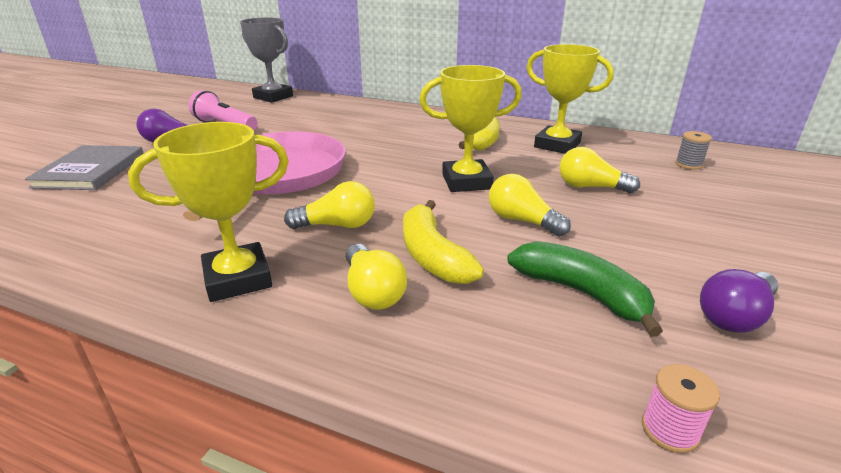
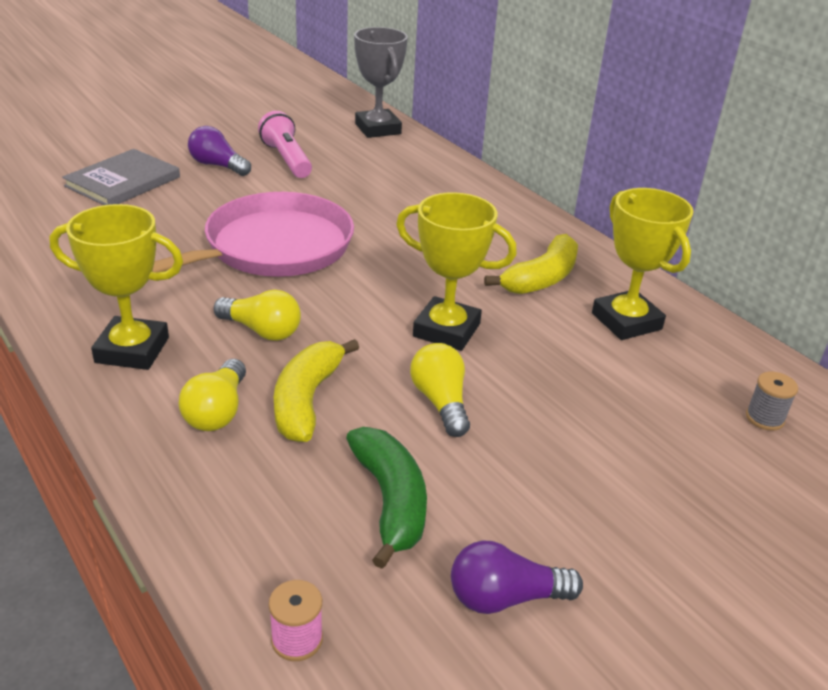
camera: 30 degrees right, 5 degrees up
(590, 187) = (579, 395): yellow light bulb -> none

